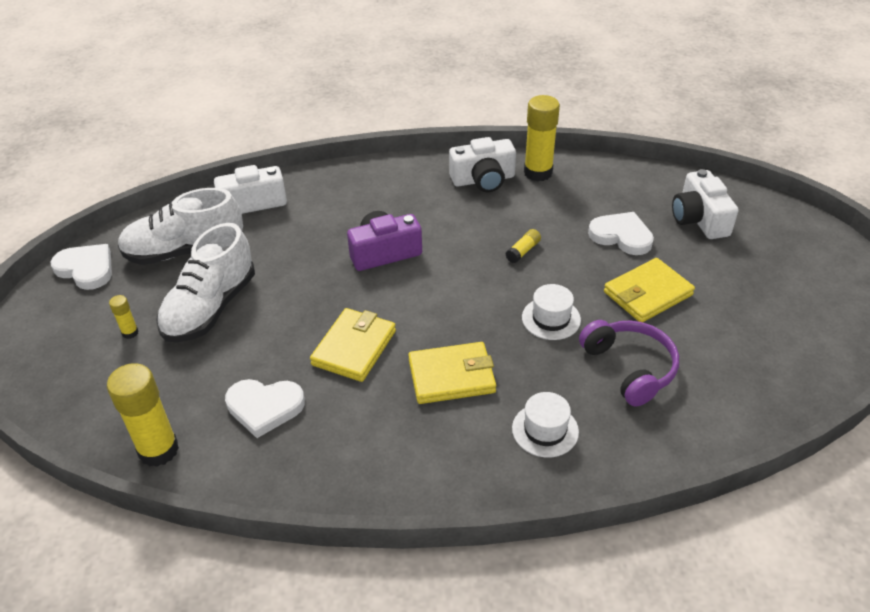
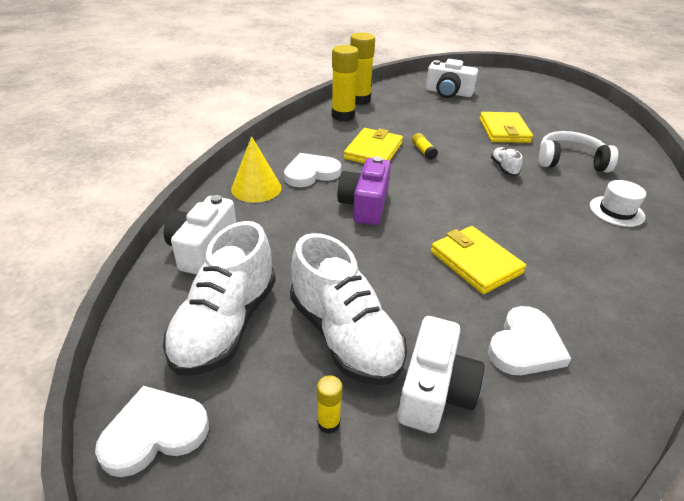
camera: 60 degrees left, 5 degrees down
(158, 450) = (554, 459): yellow glue stick -> yellow glue stick (359, 100)
(352, 186) = (256, 188): none -> yellow cone
(451, 376) = (540, 228): yellow wallet -> yellow wallet (373, 151)
(483, 180) = (325, 135): white camera -> white camera (434, 391)
(551, 318) = (504, 168): white hat -> white shoe
(621, 236) = (441, 117): white heart -> white heart (311, 173)
(629, 368) = (570, 161): purple headphones -> white headphones

